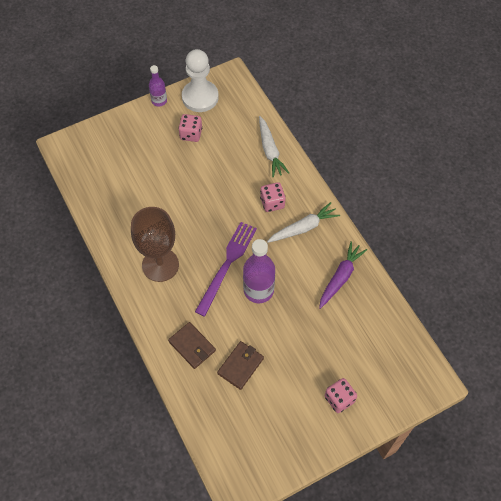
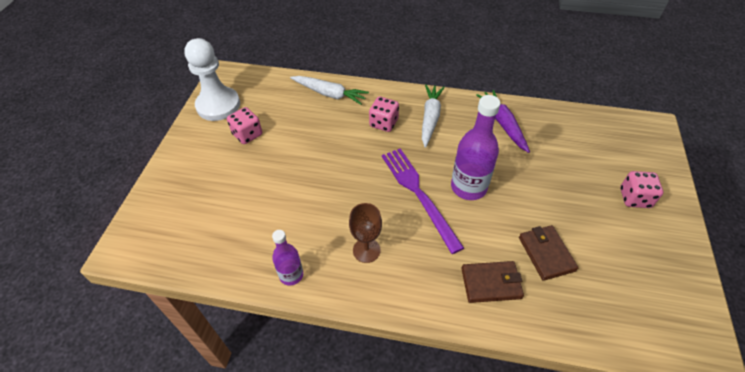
camera: 50 degrees left, 10 degrees down
(159, 101) = (182, 135): purple bottle -> purple bottle (291, 275)
(160, 265) = (366, 250): brown goblet -> brown goblet, size x0.56

